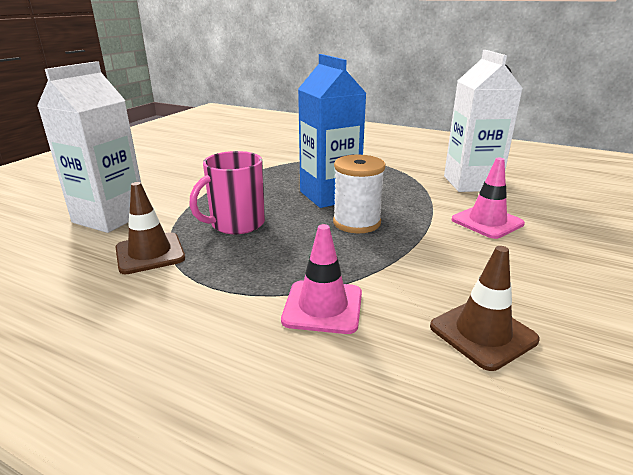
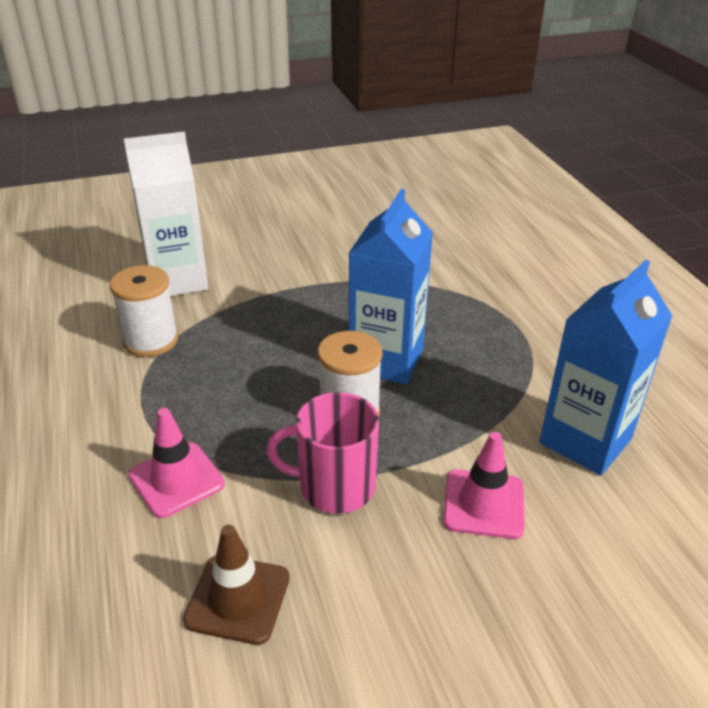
camera: 45 degrees right, 10 degrees up
(150, 253) = (151, 341): brown traffic cone -> white spool
(236, 224) = (251, 346): pink mug -> pink mug (335, 486)
(471, 183) = (585, 441): white carton -> blue carton

